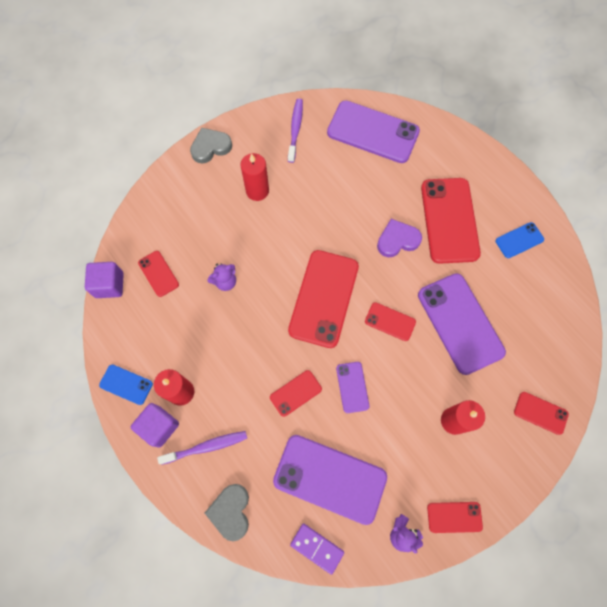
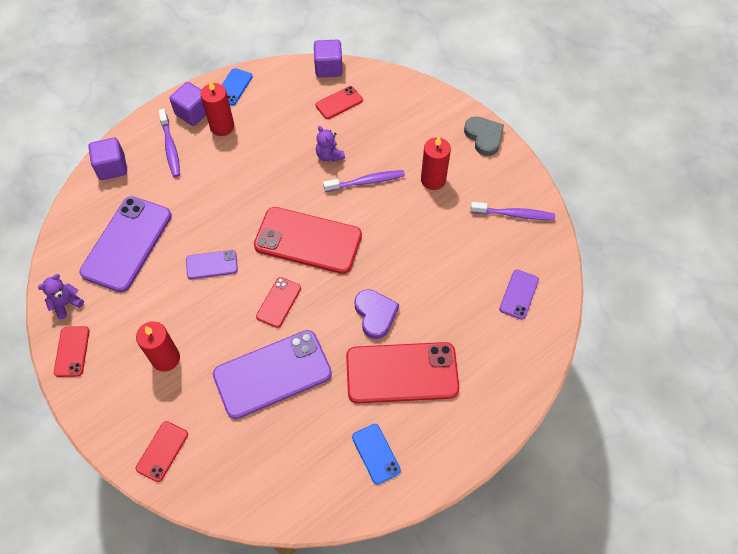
camera: 90 degrees right, 10 degrees down
(231, 511) = (112, 167): grey heart -> purple cube
(258, 247) = (366, 182): none -> purple toothbrush
(295, 393) = (211, 216): red phone -> none
(317, 548) = (69, 233): purple domino -> none
(373, 132) = (519, 294): purple phone -> purple phone, size x0.49

